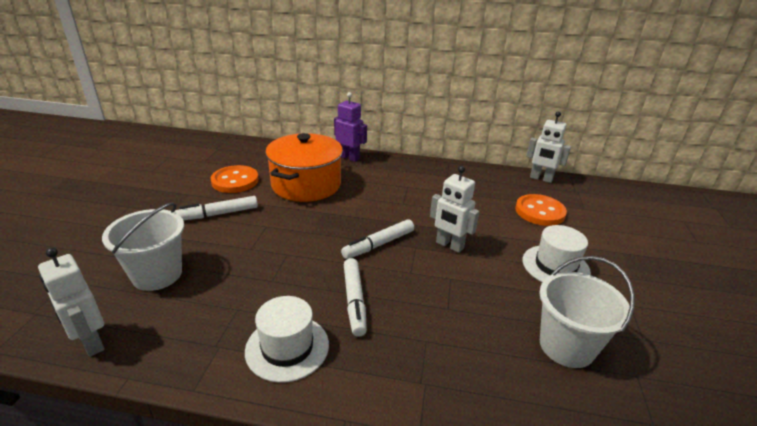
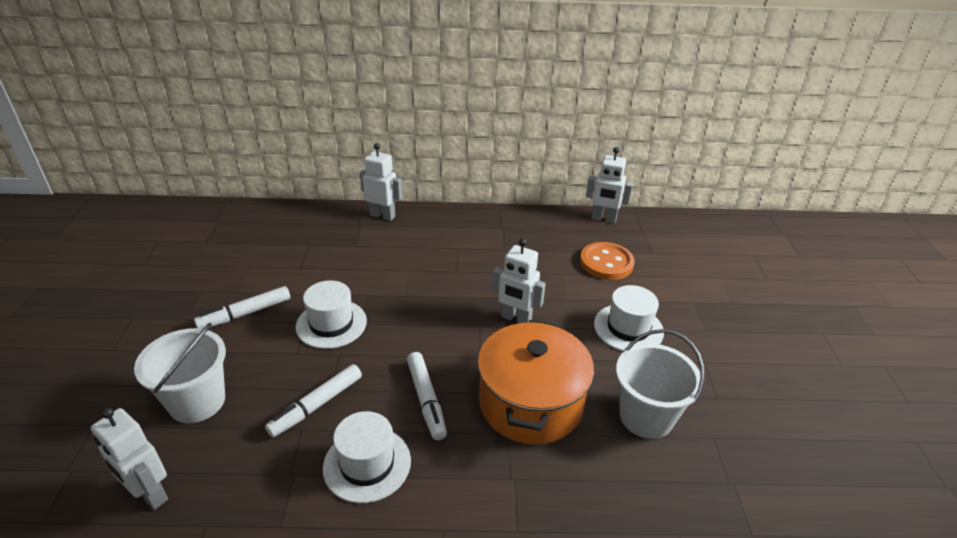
camera: 10 degrees left, 5 degrees up
(235, 181) = (252, 265): orange button -> none
(286, 230) = (331, 324): none -> white hat
(306, 184) = (340, 260): orange pot -> orange pot (530, 403)
(349, 157) = (382, 215): purple robot -> white robot
(378, 244) = (439, 328): white marker -> white marker (316, 405)

